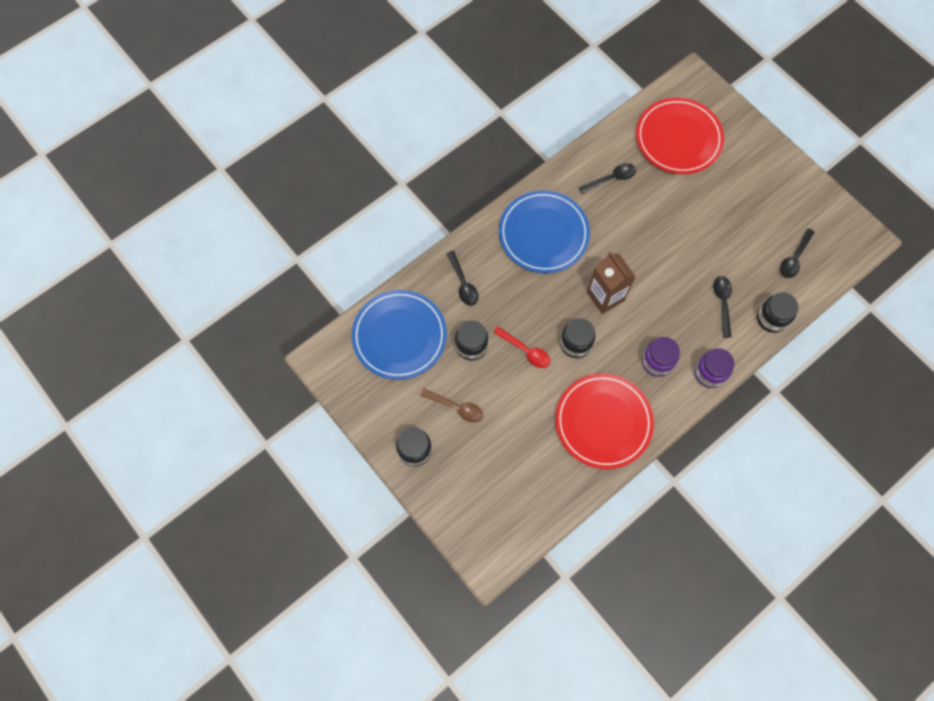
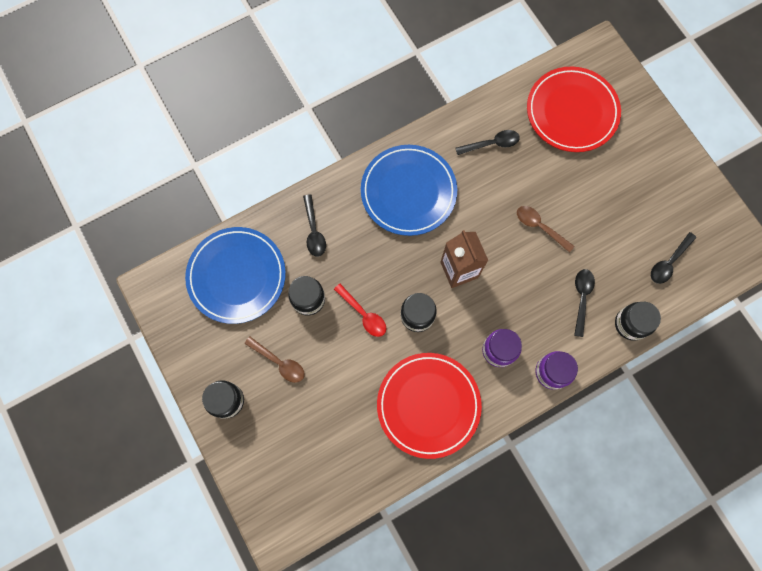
camera: 10 degrees right, 5 degrees up
(671, 246) = (539, 227): none -> brown spoon

